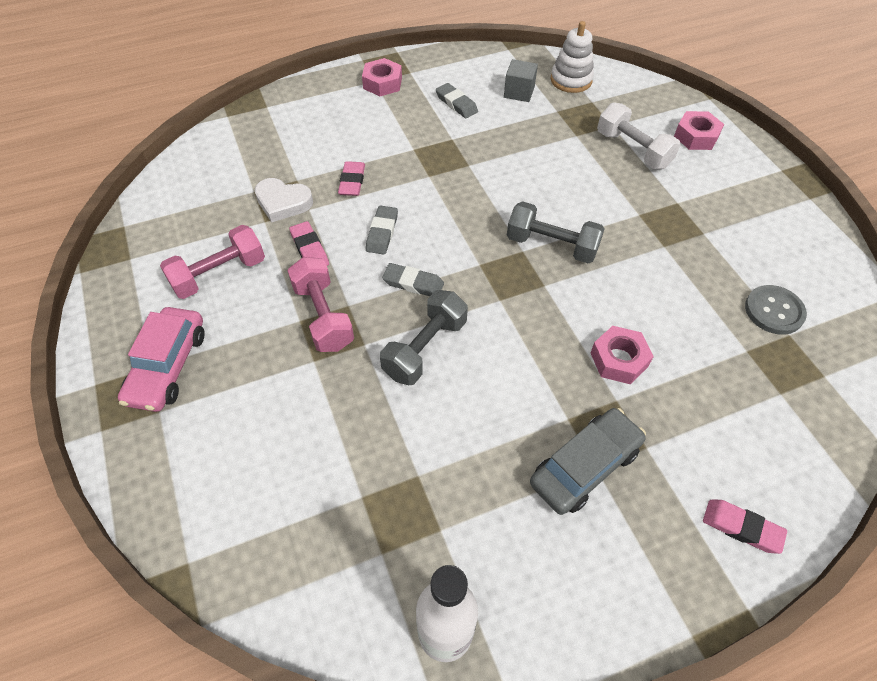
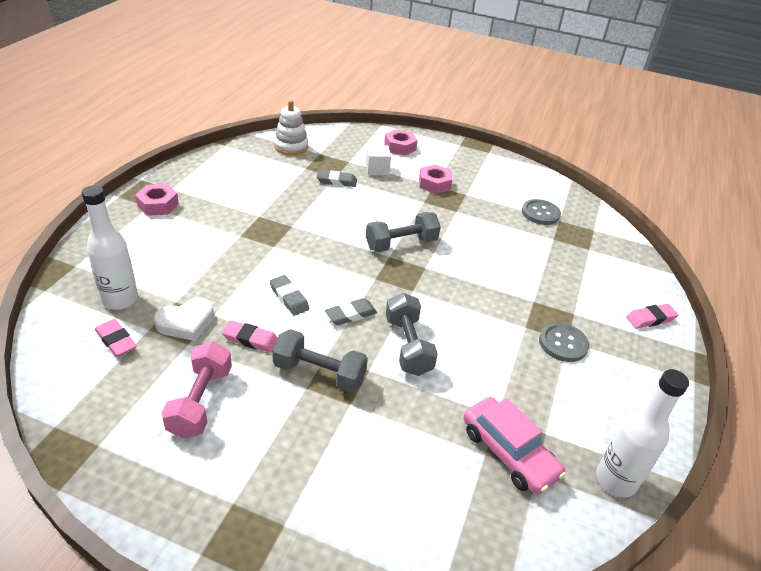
camera: 50 degrees left, 15 degrees down
(168, 366) = (247, 491): pink car -> pink car (508, 452)
(263, 154) = (120, 300): none -> white bottle
(323, 316) = (319, 373): pink dumbbell -> grey dumbbell
(352, 182) = (223, 279): pink eraser -> pink eraser (116, 341)
(456, 104) = (233, 193): grey eraser -> grey eraser (336, 181)
(519, 92) = (267, 168): grey cube -> none
(585, 466) = (563, 343): grey car -> grey button
(619, 359) = (509, 280): pink nut -> pink nut (434, 184)
(633, 150) = (377, 169): white dumbbell -> white cube

